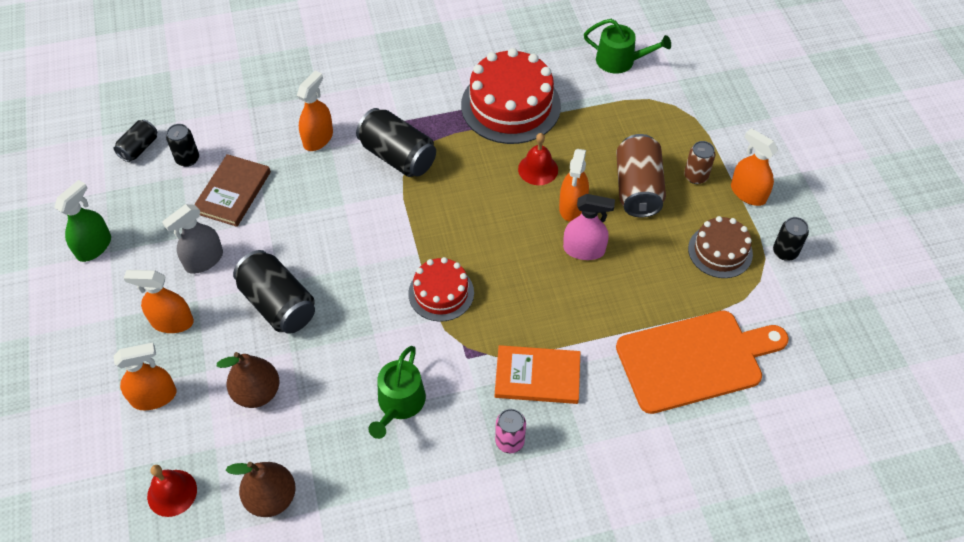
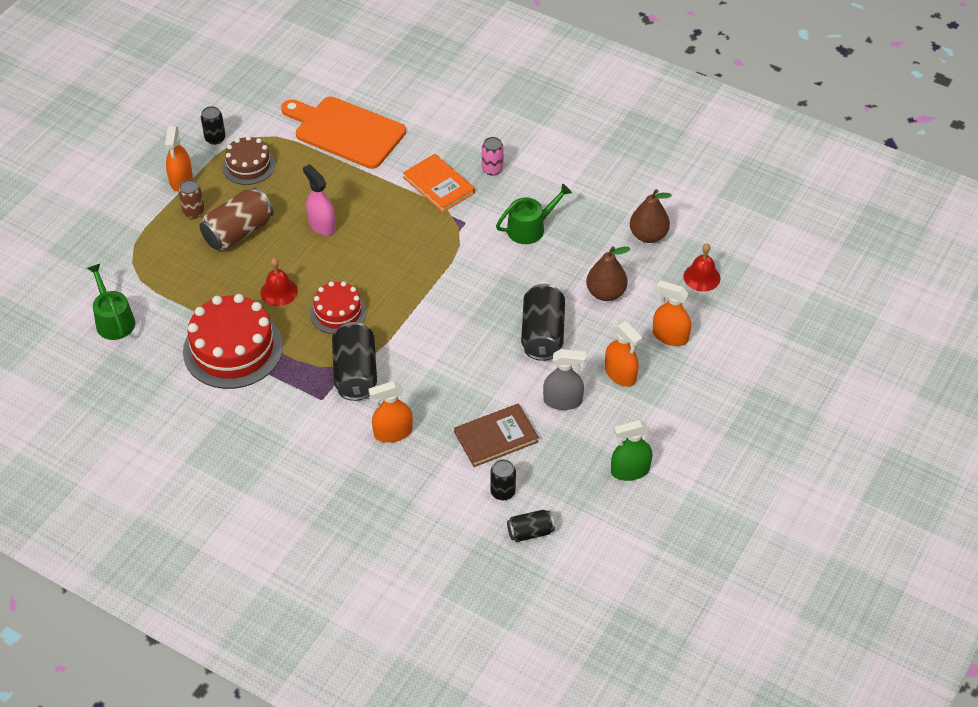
camera: 135 degrees left, 5 degrees down
(441, 293) = (436, 266): red cake -> red cake (338, 312)
(572, 206) = (292, 253): orange spray bottle -> none

